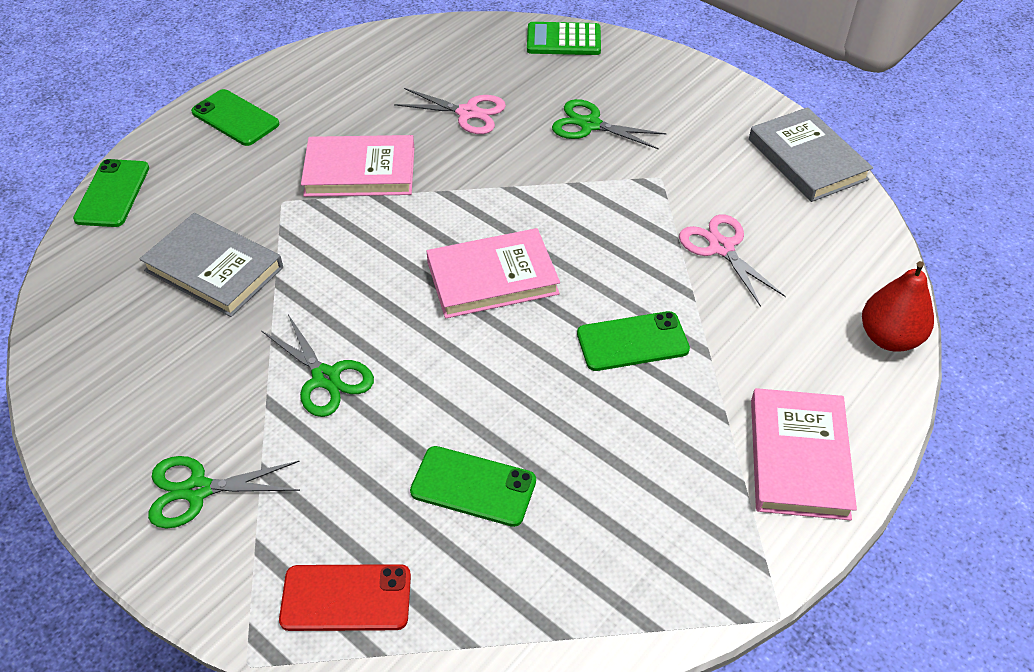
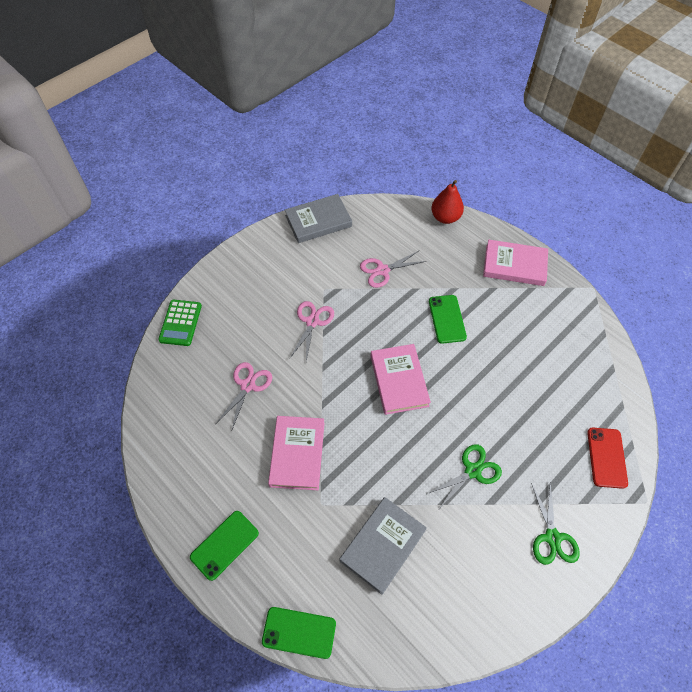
camera: 85 degrees left, 10 degrees up
(473, 486) = (539, 398): green phone -> none
(590, 125) = (272, 318): green scissors -> none
(591, 168) = (312, 321): none -> pink scissors

